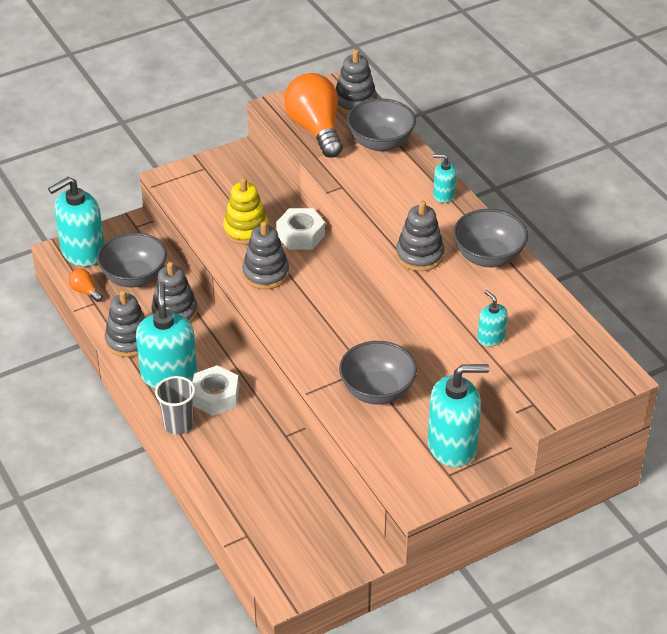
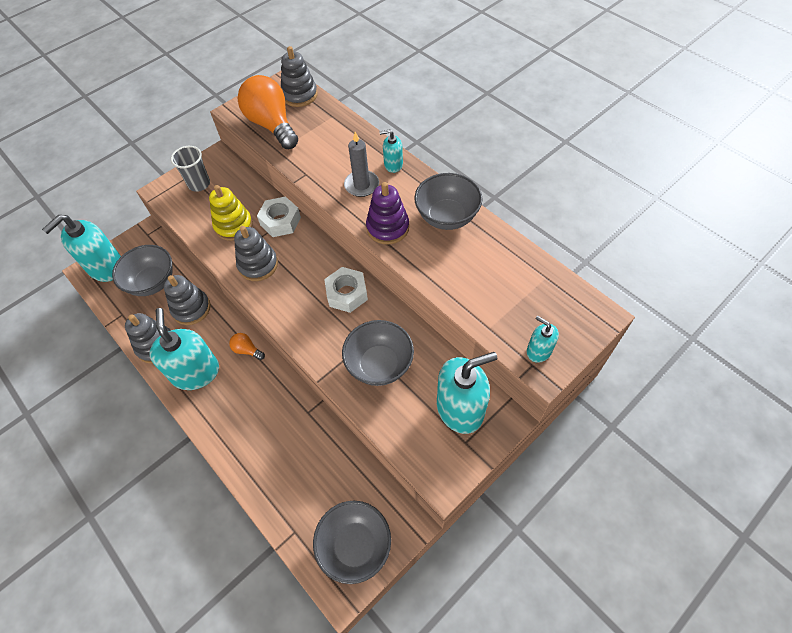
camera: 10 degrees left, 15 degrees up
(85, 291) = (112, 304): orange light bulb -> orange light bulb (247, 350)
(178, 424) = (212, 423): grey cup -> grey cup (199, 184)
(215, 396) = (240, 386): white nut -> white nut (347, 294)
(380, 143) = (329, 127): grey bowl -> grey bowl (355, 546)
(402, 209) = (361, 185): none -> grey candle
(419, 255) = (387, 228): grey stacking toy -> purple stacking toy
(491, 338) = (473, 300): turquoise soap dispenser -> turquoise soap dispenser (538, 351)

